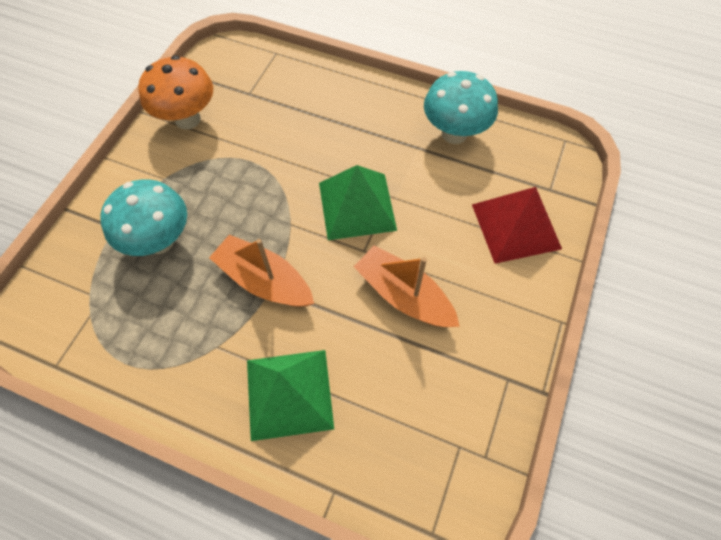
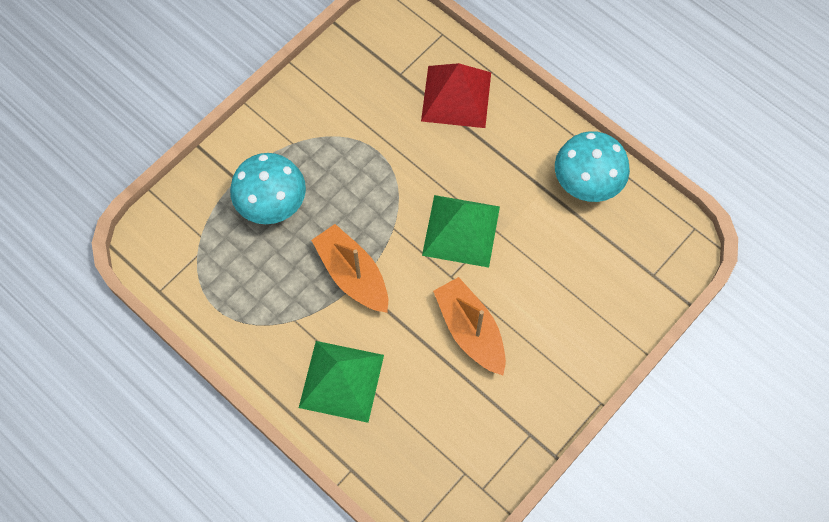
camera: 20 degrees right, 5 degrees up
(187, 119) = (332, 85): orange mushroom -> none
(515, 226) = (602, 300): red pyramid -> red pyramid (456, 96)

